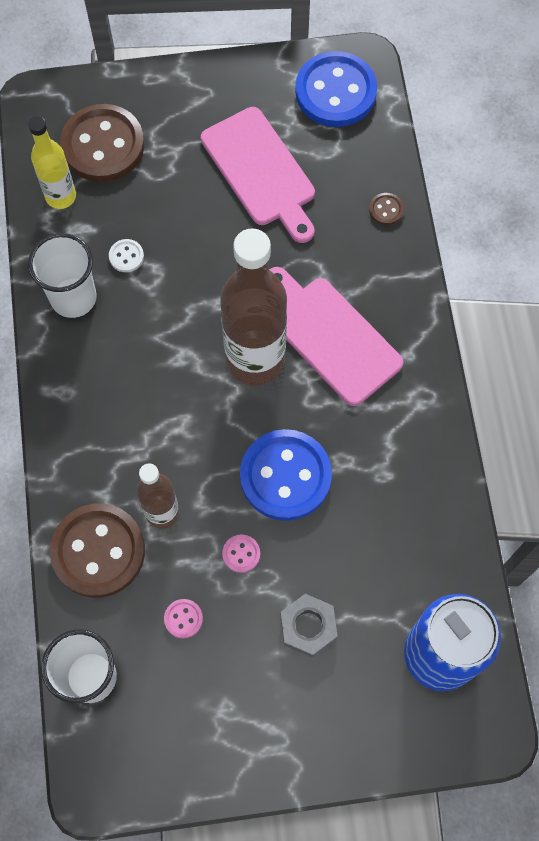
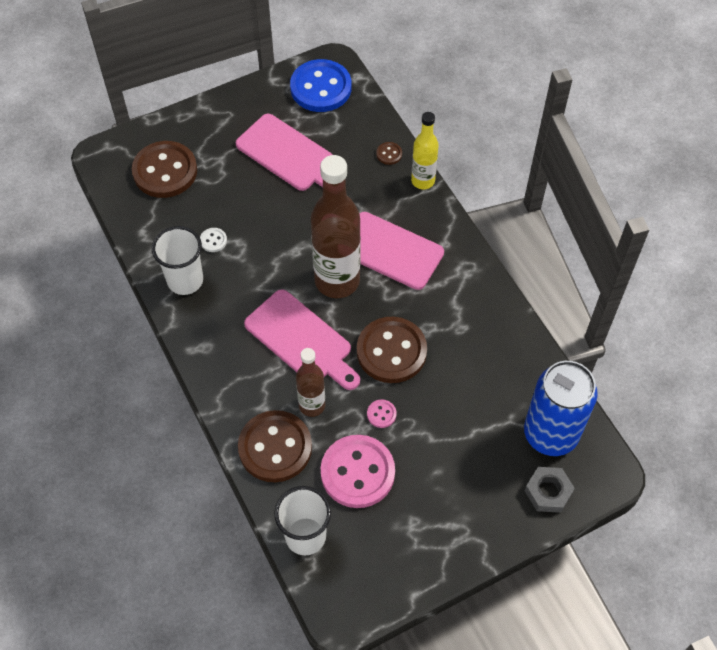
camera: 20 degrees left, 10 degrees down
(61, 196) = (147, 215): yellow bottle -> yellow bottle (423, 181)
(182, 423) = (301, 340): none -> pink cutting board
(183, 619) = (357, 472): pink button -> pink button, size x2.46
(285, 476) = (391, 351): blue button -> brown button
(308, 627) = (450, 447): grey nut -> grey nut (548, 492)

